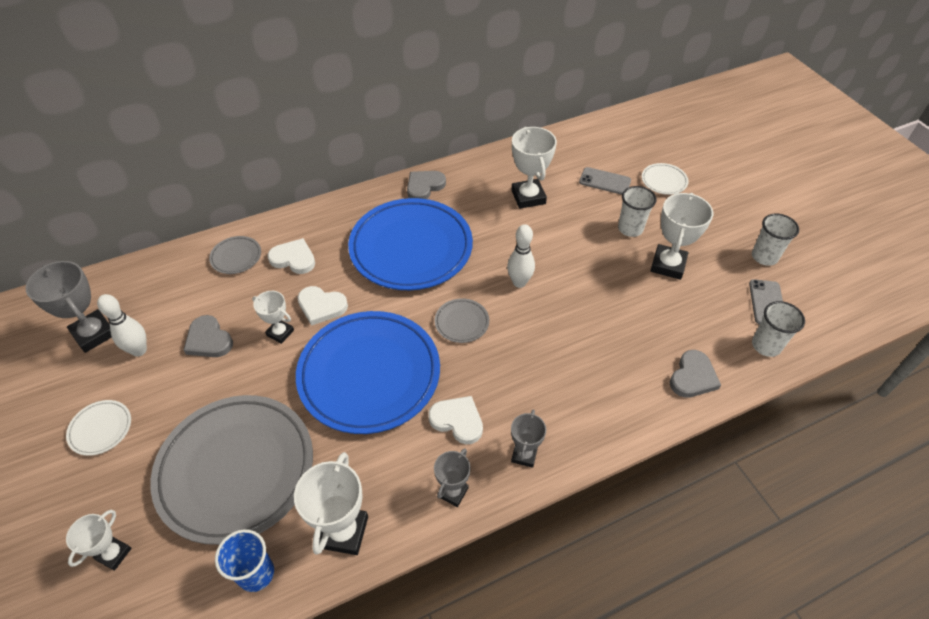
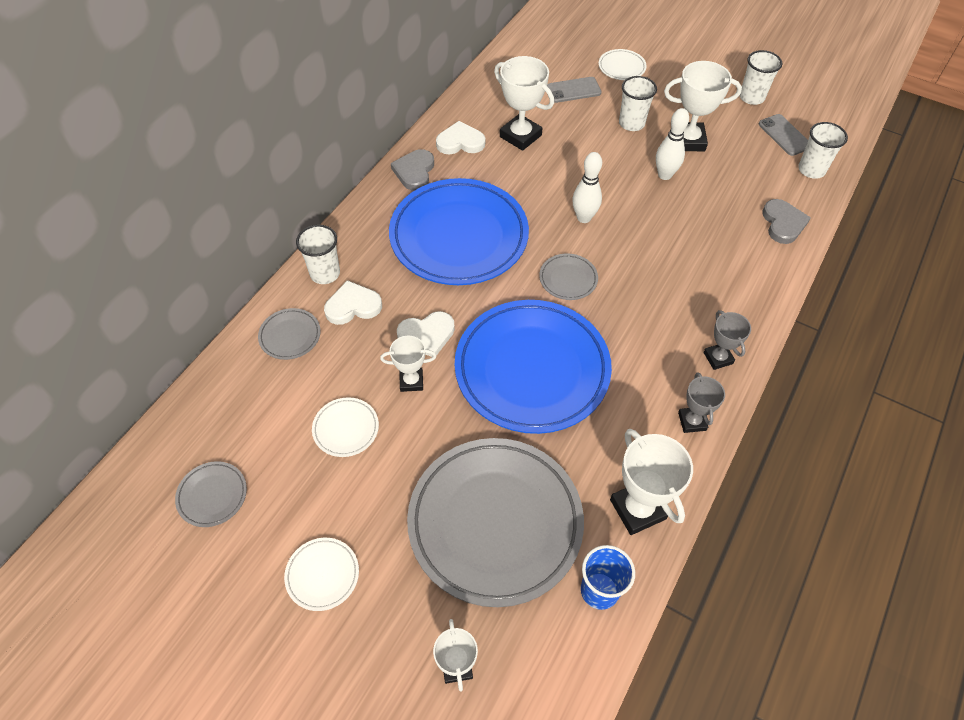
camera: 35 degrees left, 5 degrees up
(94, 334) = (212, 495): grey trophy -> grey plate
(139, 350) = (282, 481): white bowling pin -> white bowling pin (664, 175)
(208, 340) = (346, 429): grey heart -> white plate
(297, 227) = (325, 273): none -> white cup
(457, 420) = (642, 363): white heart -> white heart (460, 142)
(668, 265) = (688, 140): white trophy -> white trophy turned 75 degrees counterclockwise

